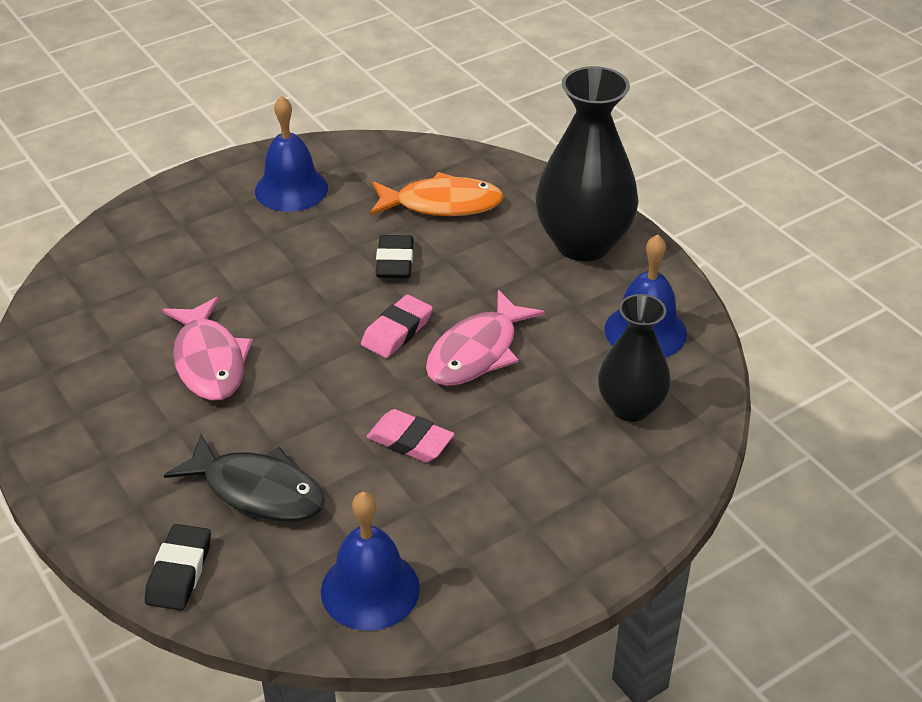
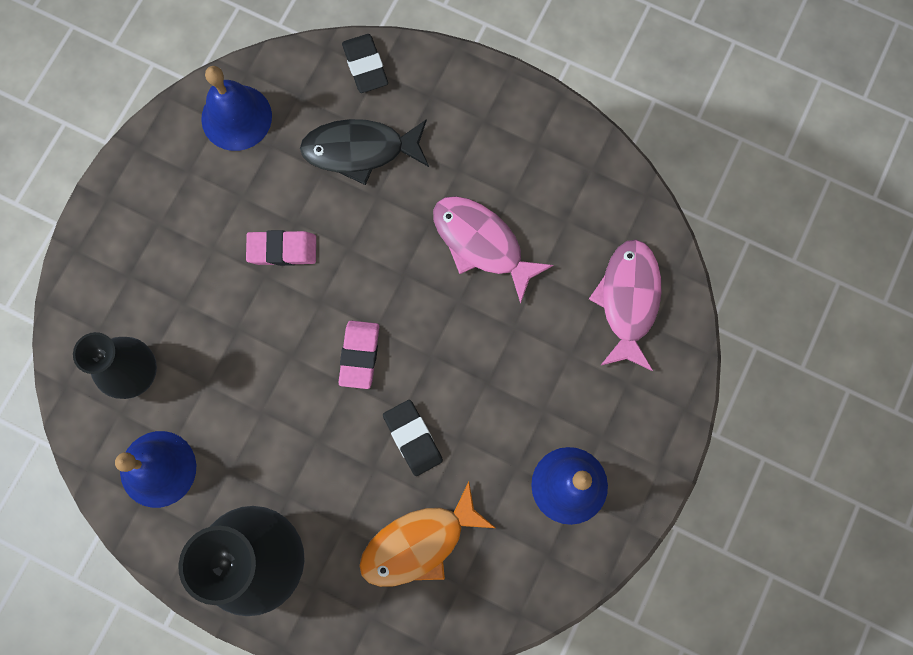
camera: 150 degrees right, 35 degrees up
(477, 352) = (283, 368): pink fish -> pink fish (628, 300)

